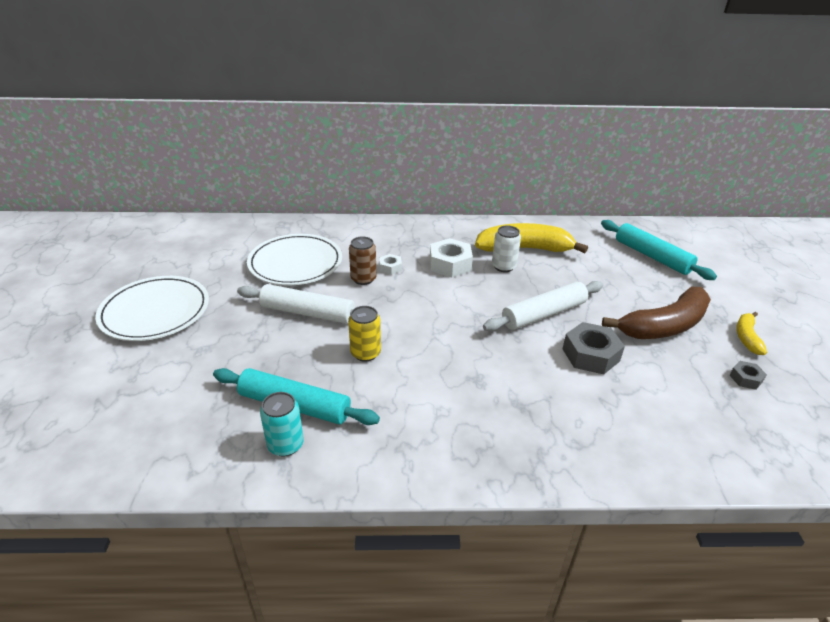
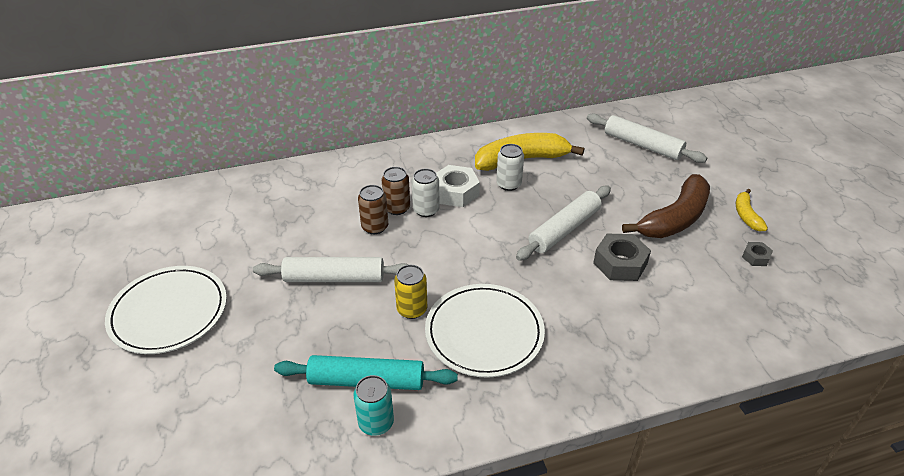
camera: 15 degrees left, 5 degrees up
(295, 263) = (295, 223): white plate -> white plate (484, 332)
(390, 267) = (397, 208): white nut -> brown can
(416, 274) = (426, 210): none -> white can
(652, 256) = (642, 145): turquoise rolling pin -> white rolling pin

